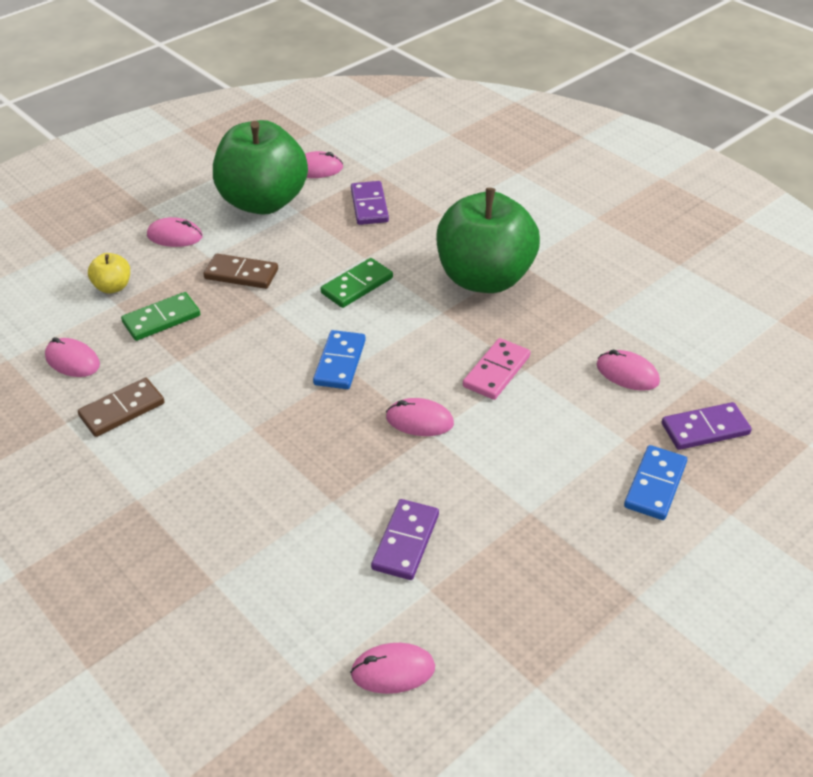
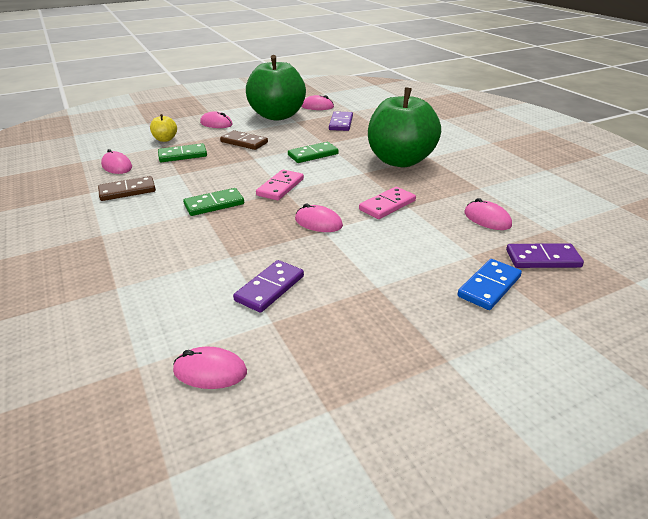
camera: 15 degrees right, 10 degrees down
(263, 413) = (214, 204): none -> green domino
(340, 362) = (280, 187): blue domino -> pink domino

